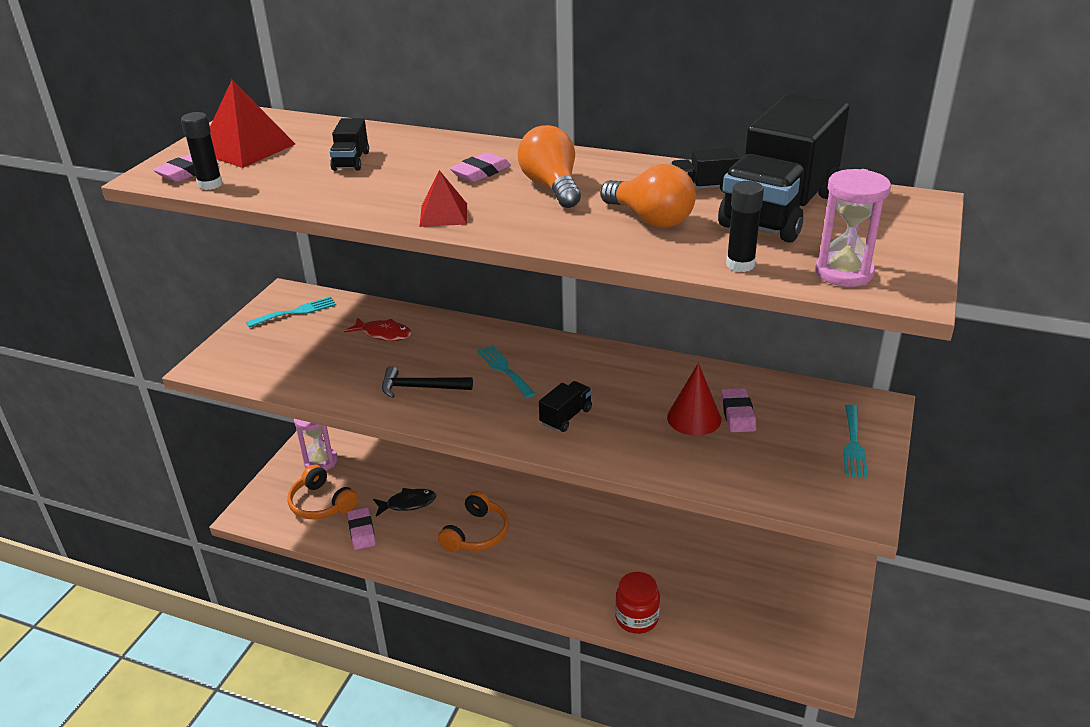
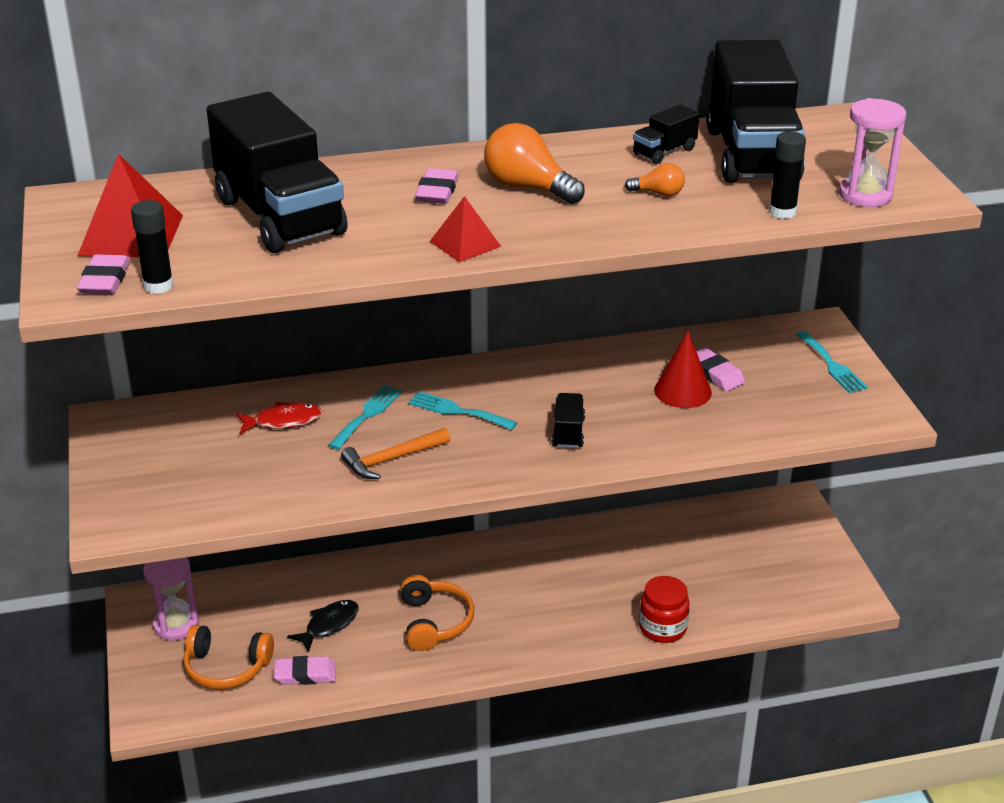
camera: 35 degrees left, 0 degrees up
(296, 312) = (147, 434): turquoise fork -> turquoise fork (367, 415)
(351, 161) = (280, 217): black truck -> black truck, size x2.37
(361, 531) = (305, 674): pink eraser -> pink eraser turned 45 degrees counterclockwise
(420, 387) = (391, 459): black hammer -> orange hammer
(650, 219) = (658, 193): orange light bulb -> orange light bulb, size x0.52

